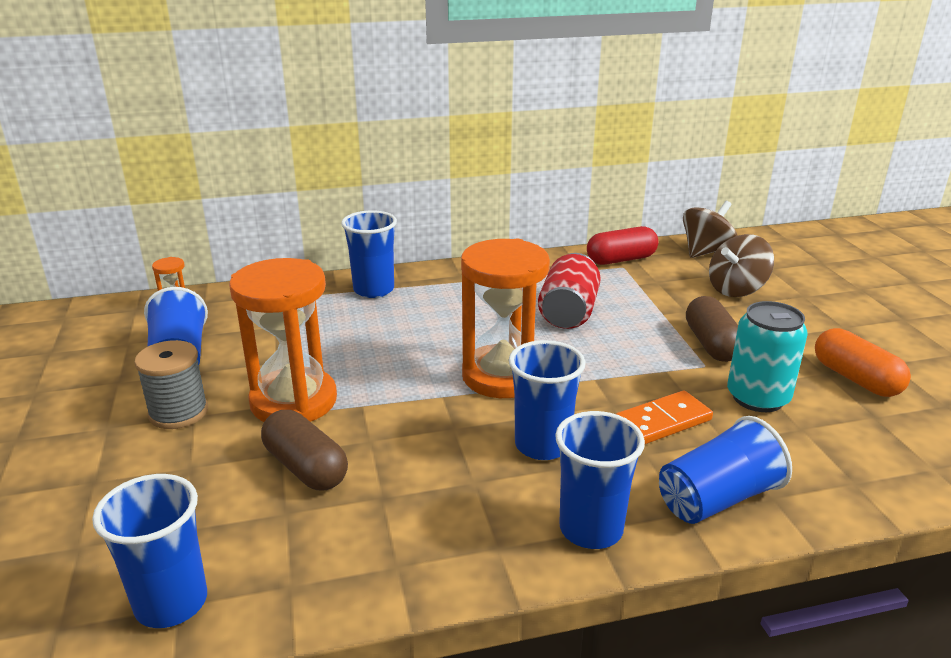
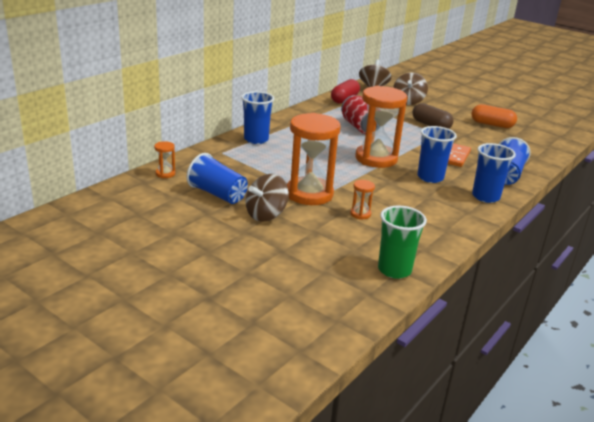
camera: 40 degrees left, 0 degrees up
(171, 603) = (394, 270): blue cup -> green cup
(178, 412) = (266, 215): grey spool -> brown spinning top
(305, 467) = (360, 214): brown capsule -> orange hourglass
(757, 398) = (472, 140): turquoise can -> none

